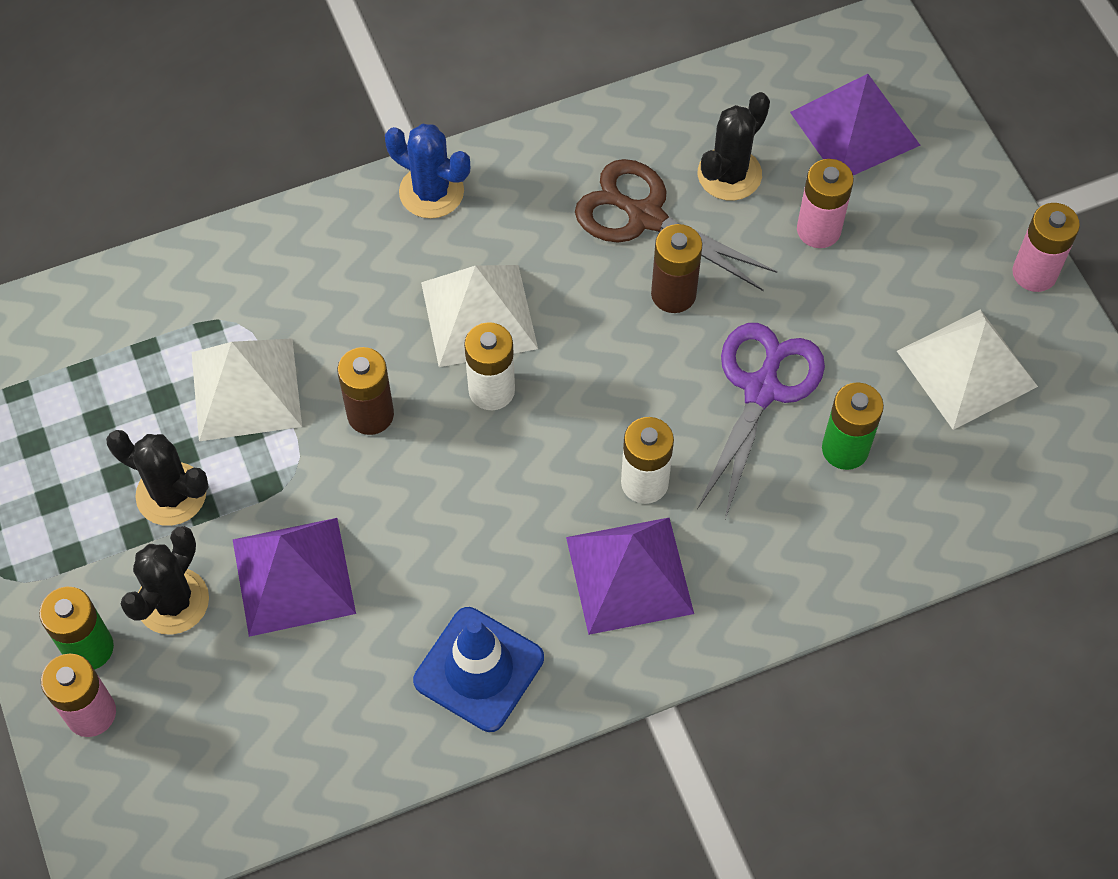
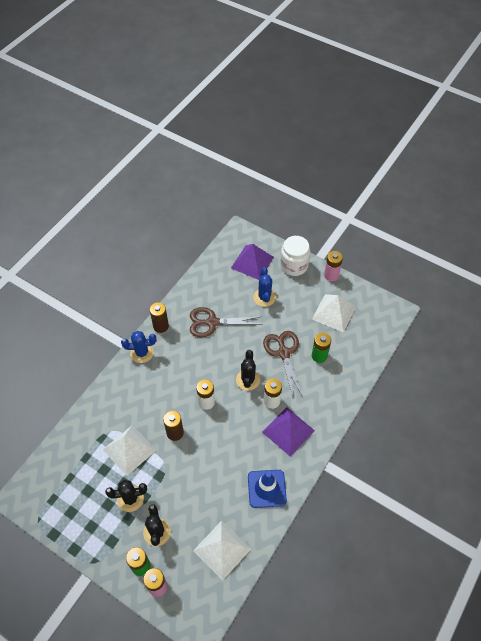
camera: 35 degrees left, 5 degrees down
(293, 576) = (189, 498): purple pyramid -> none
(479, 315) = (185, 381): white pyramid -> white pyramid (222, 549)
(673, 294) = (238, 340): brown battery -> brown battery (161, 326)
(729, 174) = (227, 296): black cactus -> black cactus (248, 380)
(762, 389) = (284, 353): purple scissors -> brown scissors
(818, 230) = (264, 297): pink battery -> blue cactus
(955, 194) = (294, 265): none -> white jar

